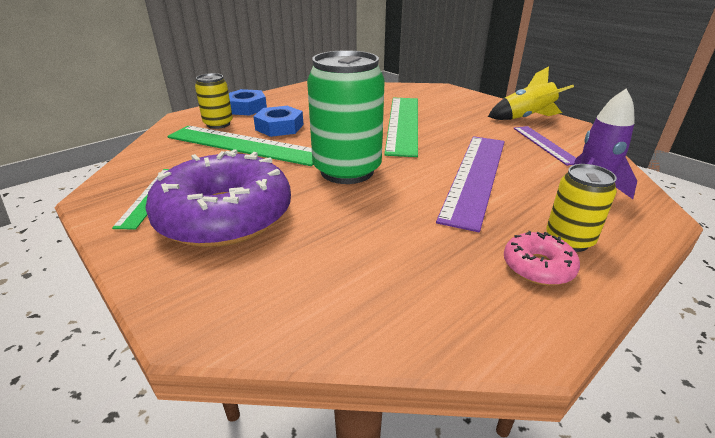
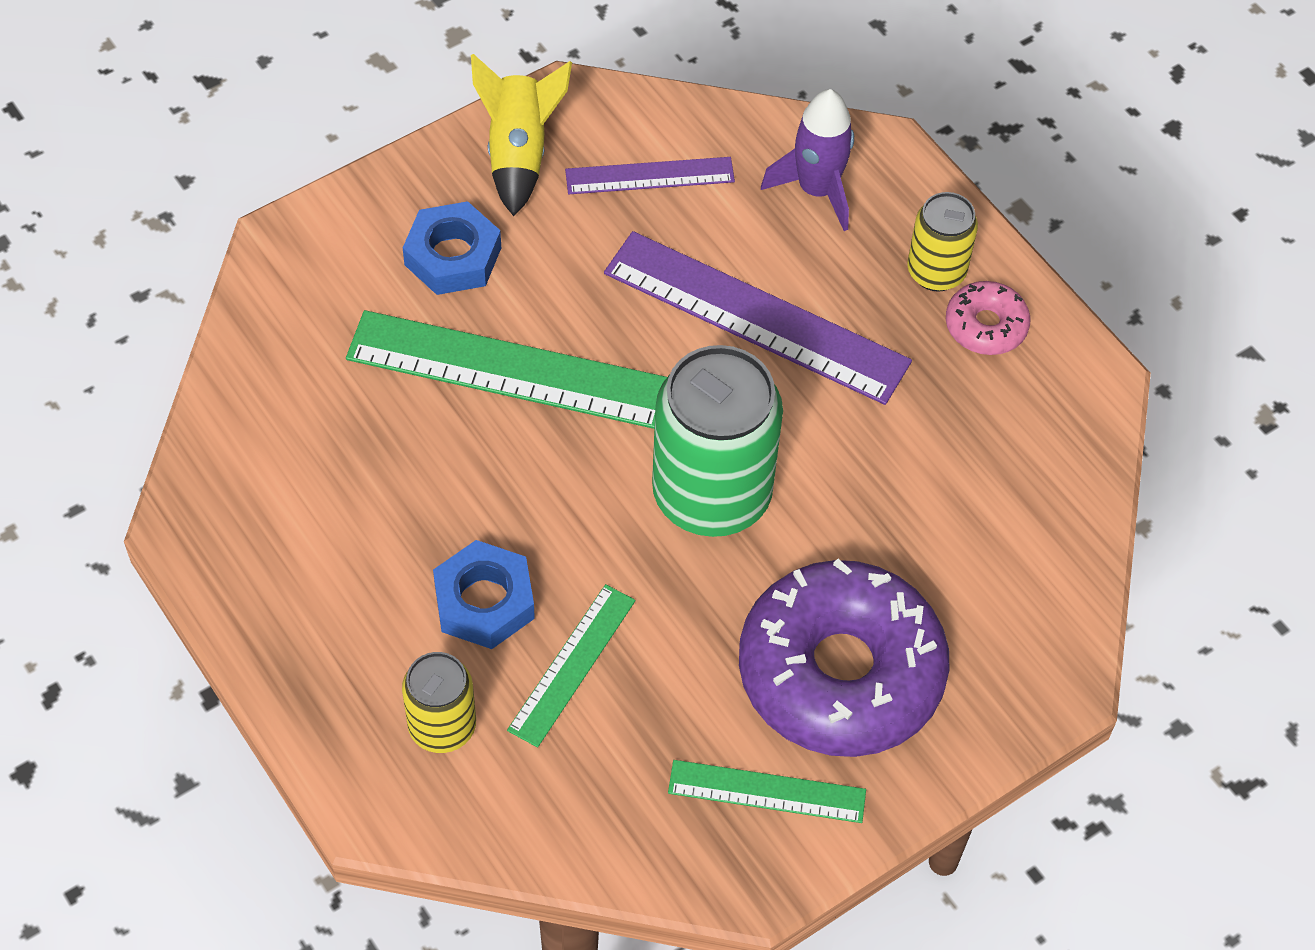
camera: 85 degrees left, 25 degrees up
(244, 145) = (572, 664): green ruler -> green ruler, size x0.55
(246, 108) = (341, 677): blue nut -> blue nut (453, 256)

